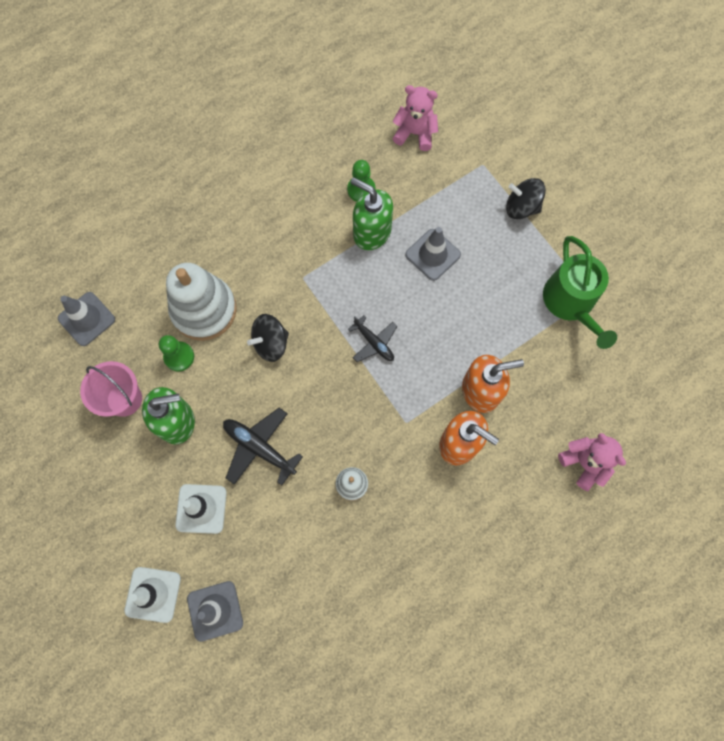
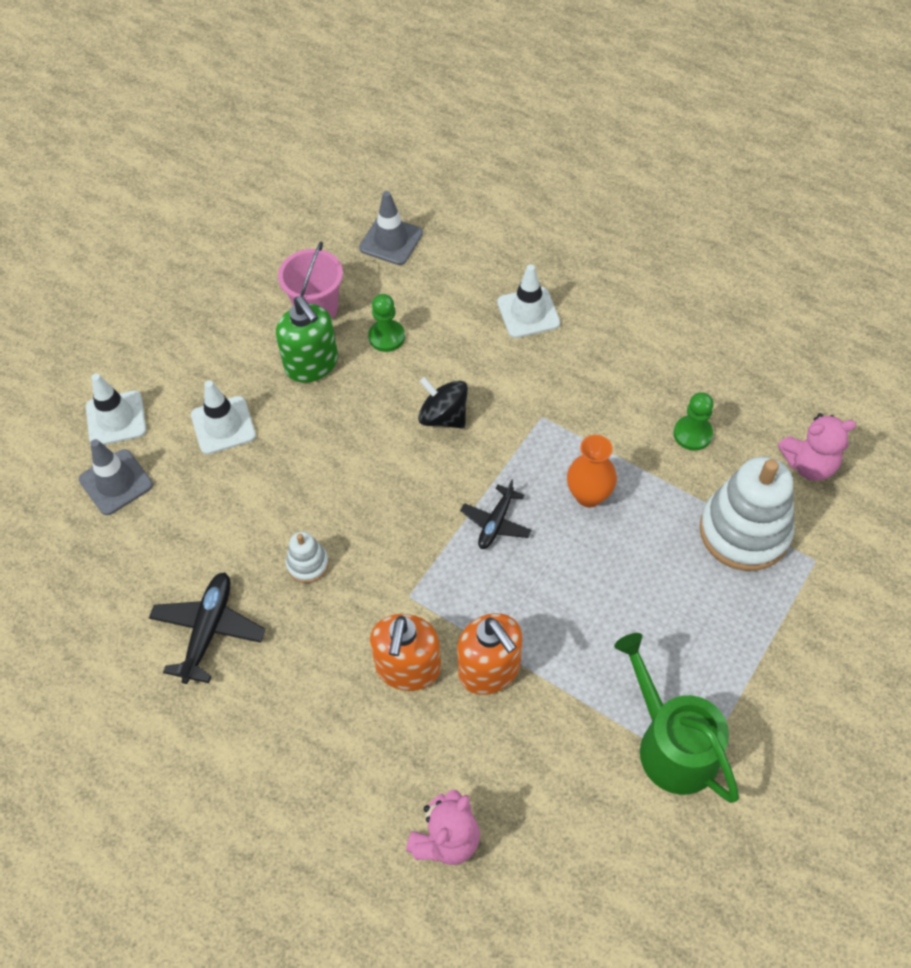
camera: 70 degrees right, 15 degrees down
(204, 310) = (452, 337): white stacking toy -> white stacking toy (744, 531)
(208, 249) = (528, 313): none -> white traffic cone
(259, 447) = (314, 453): black plane -> black plane (208, 630)
(371, 232) = (641, 466): green soap dispenser -> none
(379, 274) = (589, 495): none -> orange vase
(415, 133) = (809, 464): pink teddy bear -> pink teddy bear turned 90 degrees clockwise
(433, 255) = (649, 546): grey traffic cone -> none
(521, 207) = (780, 631): black spinning top -> none
(571, 303) = (672, 744): green watering can -> green watering can turned 90 degrees clockwise

